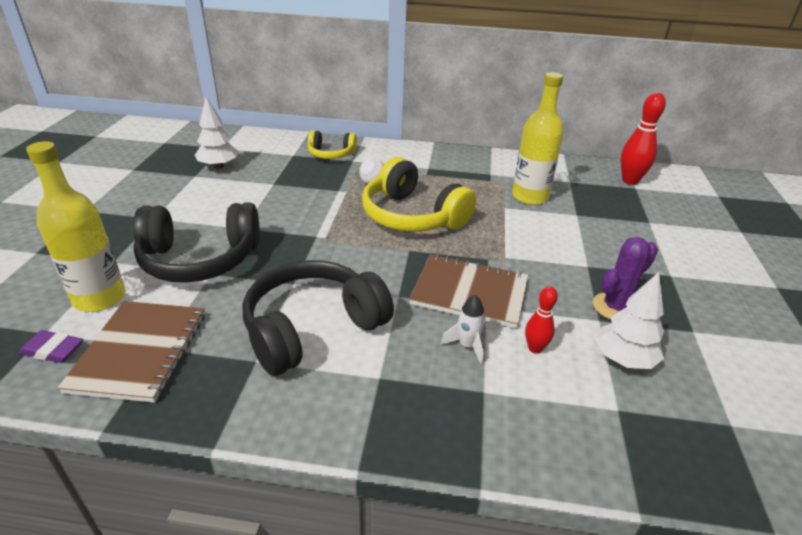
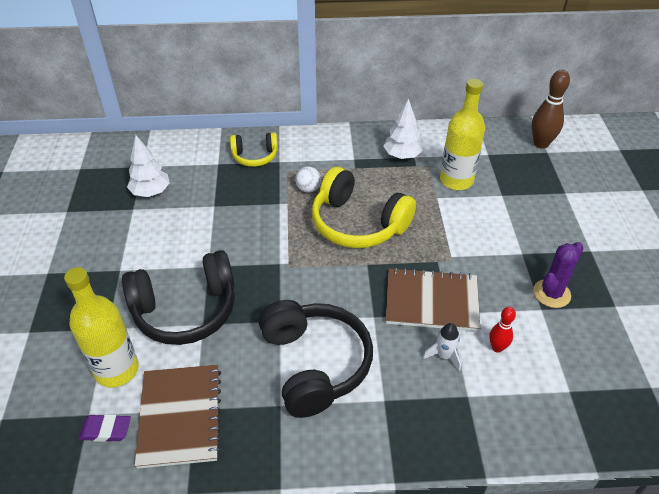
camera: 10 degrees left, 10 degrees up
(313, 328) = (314, 364): black headphones -> black headphones turned 120 degrees clockwise
(623, 359) = (566, 344): white tree -> white tree (402, 156)
(630, 181) = (541, 144): red bowling pin -> brown bowling pin

